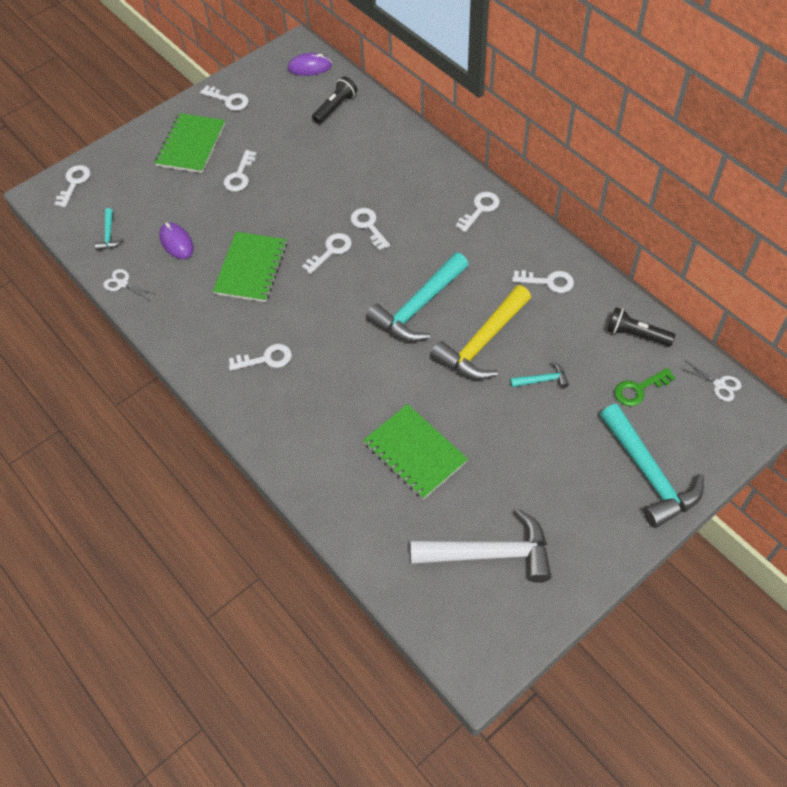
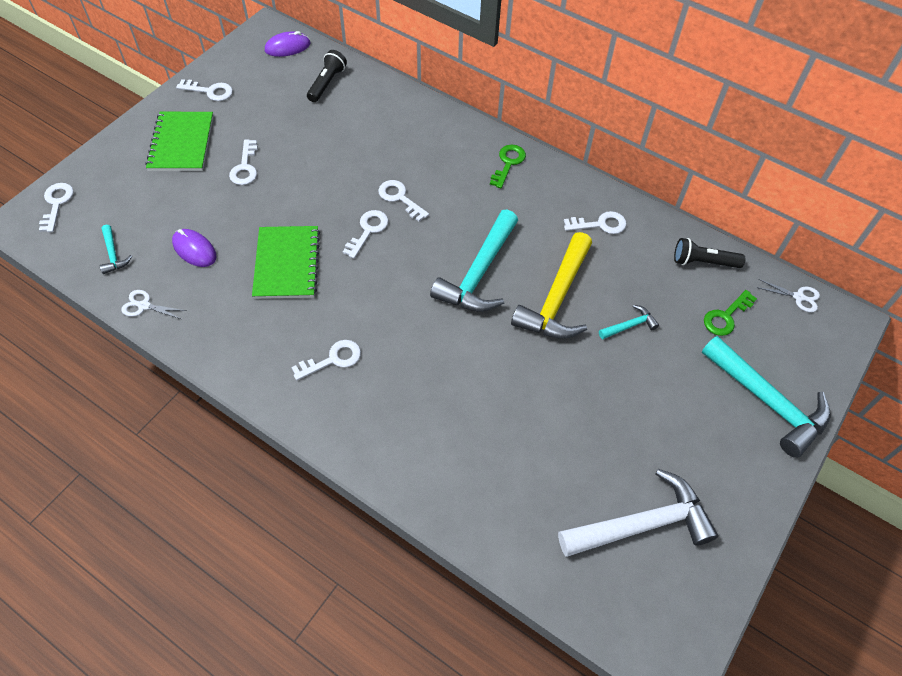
camera: 20 degrees left, 0 degrees up
(415, 452) = (526, 430): green notebook -> none
(480, 209) = (508, 163): white key -> green key

